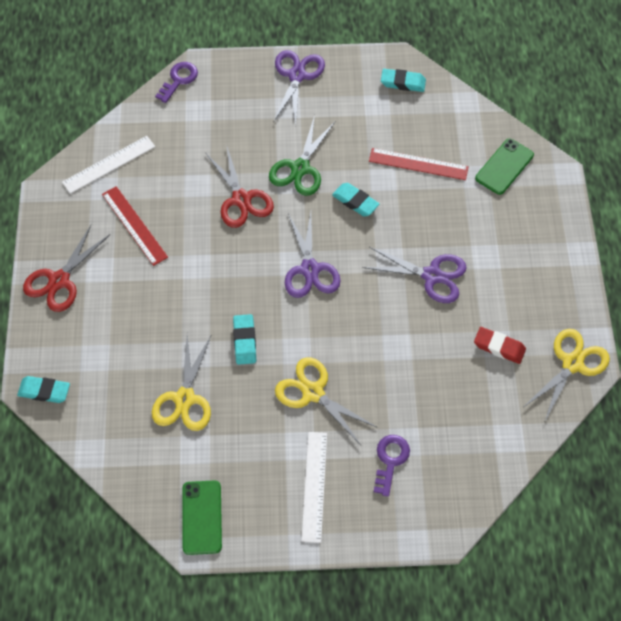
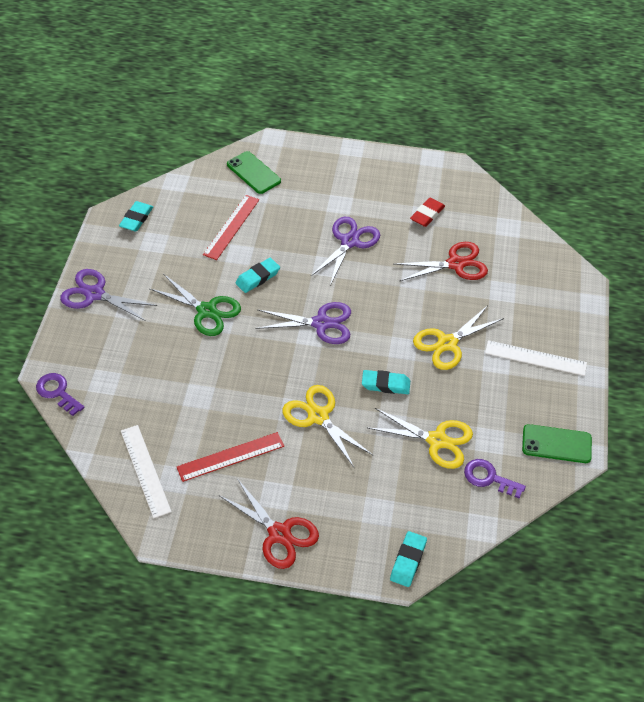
camera: 80 degrees left, 10 degrees down
(241, 199) = (227, 362): red scissors -> red scissors (456, 264)
(390, 460) = (518, 303): purple key -> purple key (489, 478)
(572, 363) = (450, 176): yellow scissors -> yellow scissors (318, 416)

